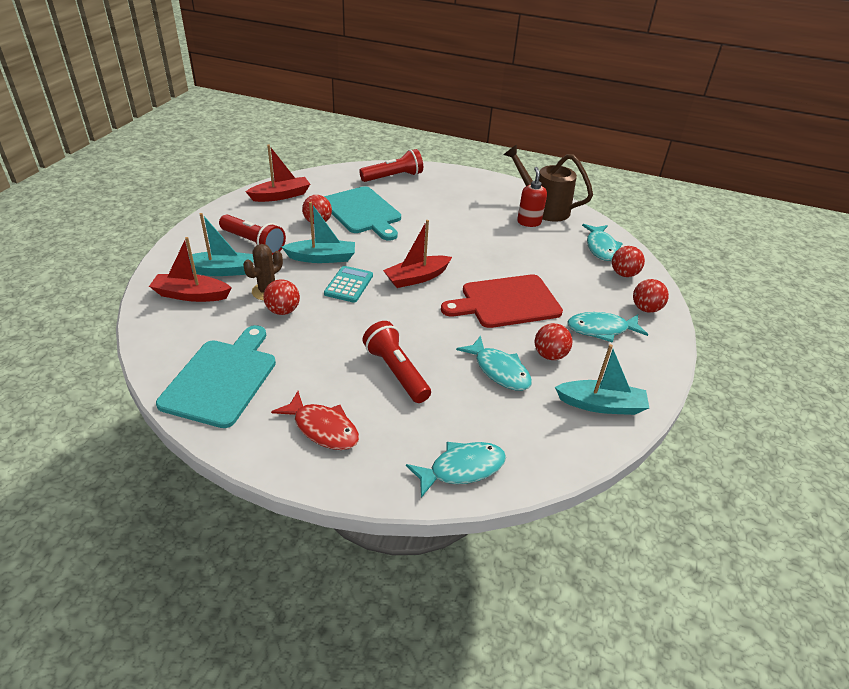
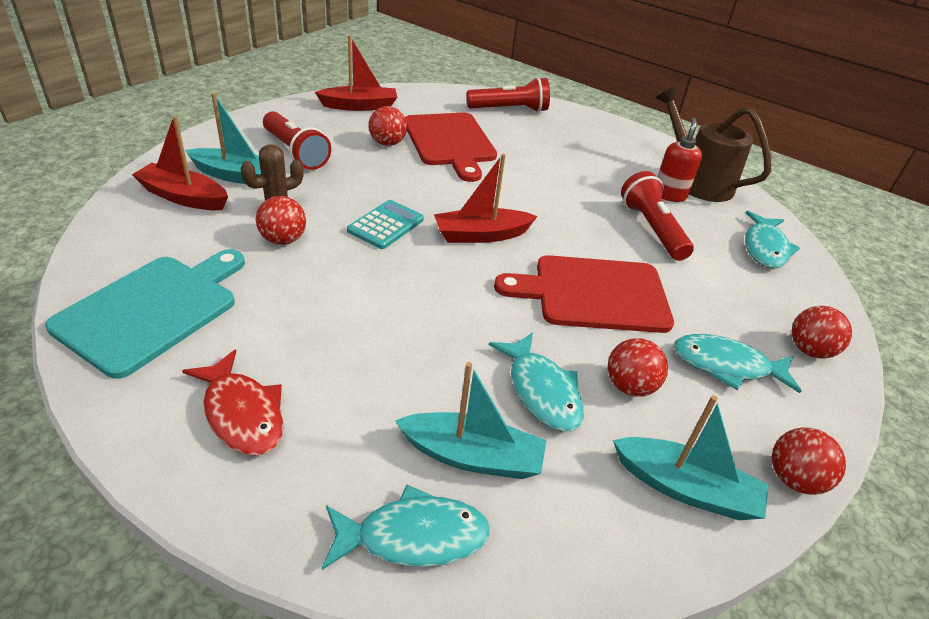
camera: 15 degrees right, 0 degrees up
(322, 258) = (369, 186): turquoise boat -> turquoise boat (472, 456)
(362, 212) = (450, 142): turquoise cutting board -> red cutting board
(396, 372) = (389, 356): red flashlight -> red flashlight (652, 229)
(624, 274) = (789, 292): red ball -> red ball (794, 479)

